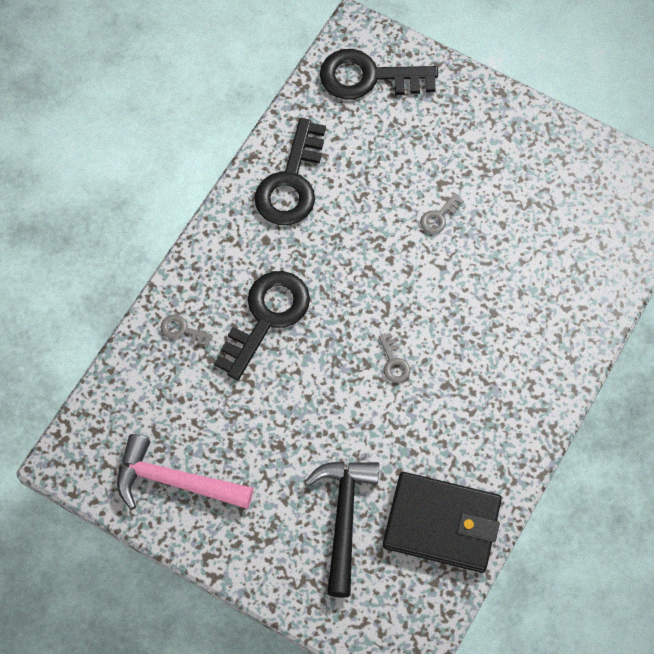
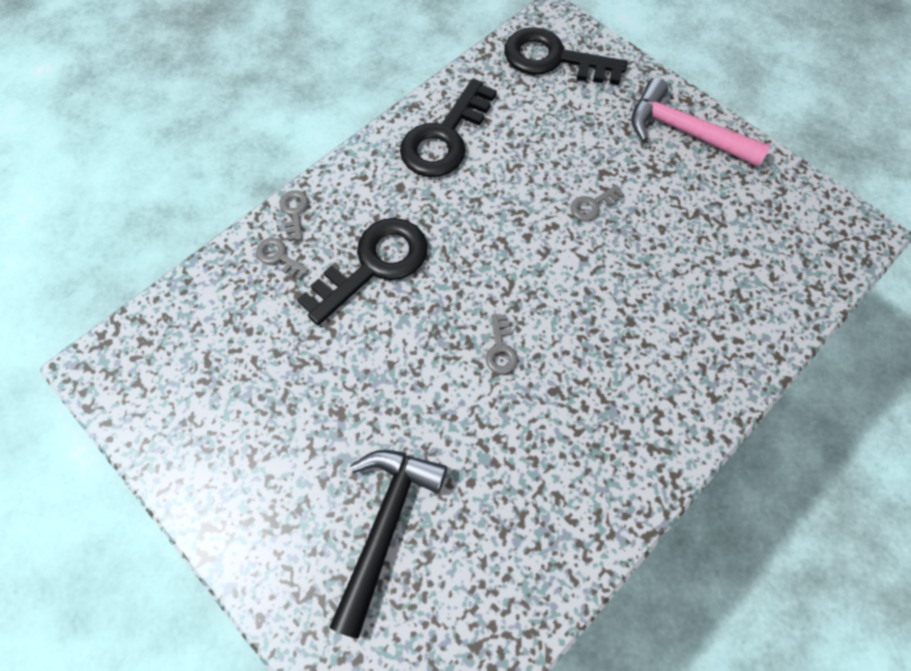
camera: 15 degrees right, 0 degrees up
(175, 481) = (205, 423): pink hammer -> pink hammer (684, 132)
(180, 286) = (294, 212): none -> grey key
(441, 524) = (505, 566): black wallet -> none

